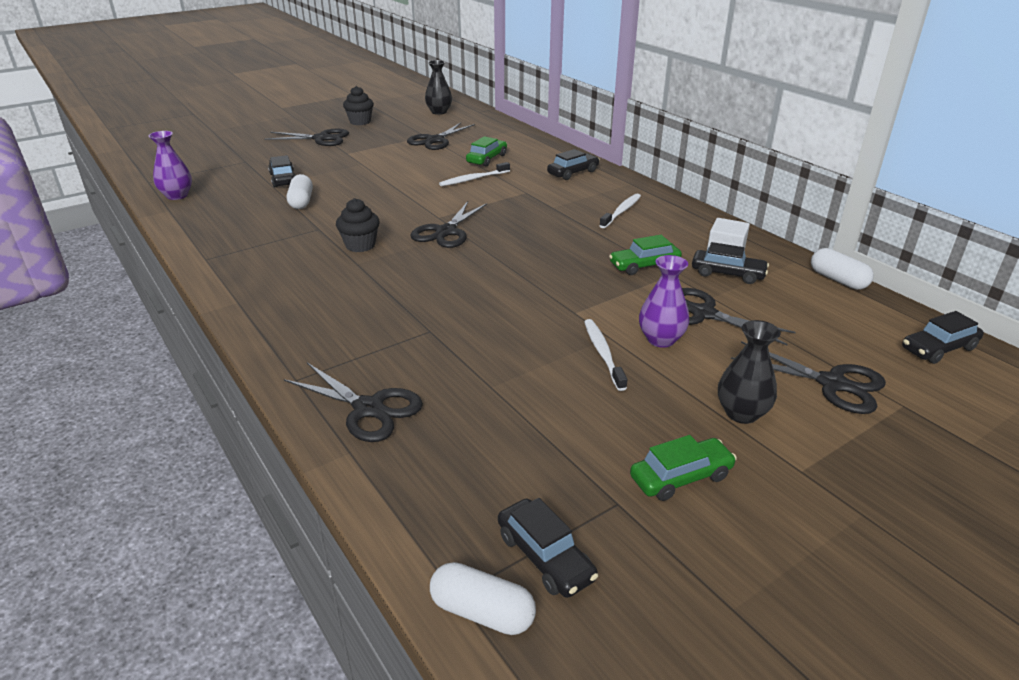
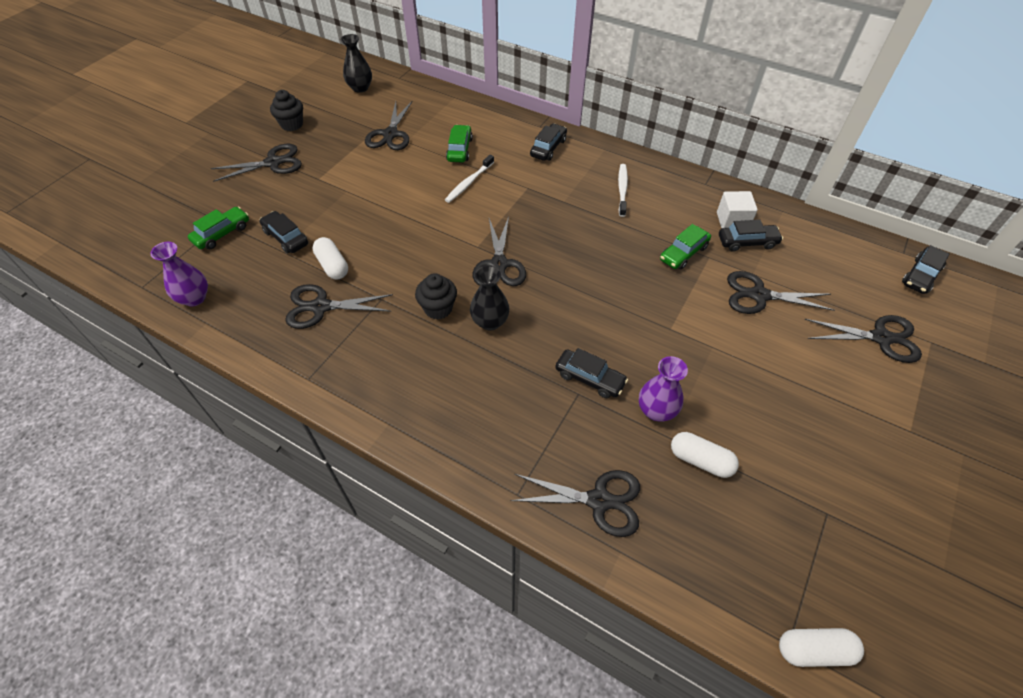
camera: 25 degrees left, 20 degrees up
(264, 222) = (321, 307): none -> black scissors
(545, 557) = (817, 583): black car -> black car (589, 378)
(603, 354) = (721, 368): white toothbrush -> none
(661, 339) = (749, 336): purple vase -> purple vase (656, 410)
(681, 477) = (848, 471): green car -> green car (222, 233)
(741, 413) = (846, 392): black vase -> black vase (490, 322)
(838, 280) = (822, 223): white capsule -> white capsule (700, 460)

